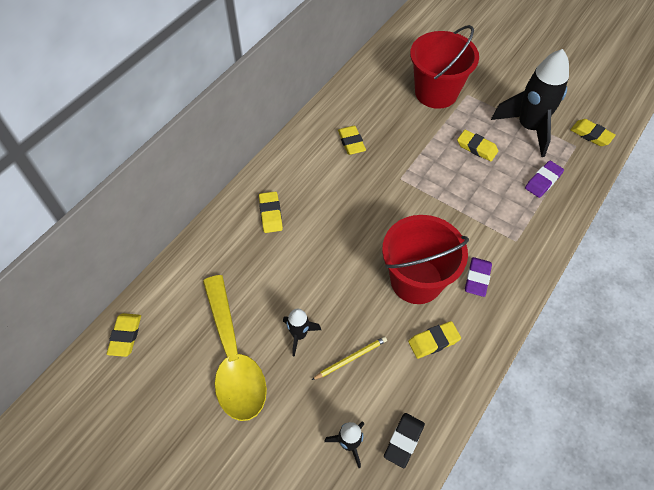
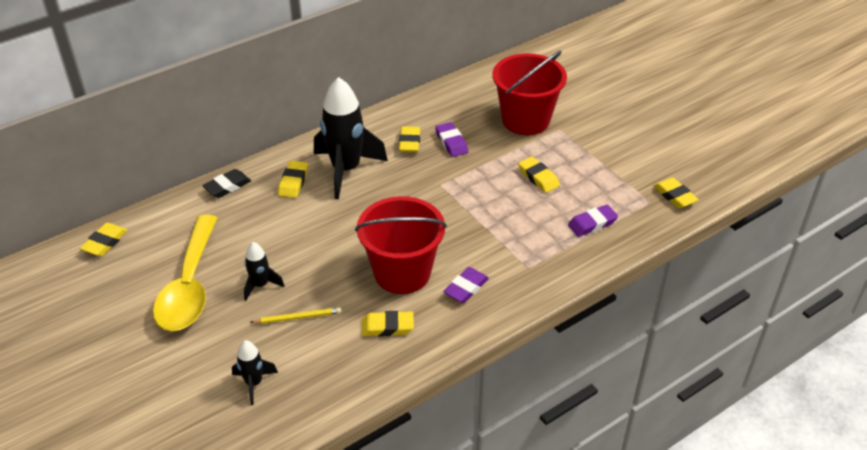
camera: 20 degrees right, 15 degrees down
(387, 132) = (451, 142): none -> purple eraser
(404, 441) = (307, 397): black eraser -> black eraser (227, 186)
(528, 127) = (607, 173): black rocket -> black rocket (346, 170)

